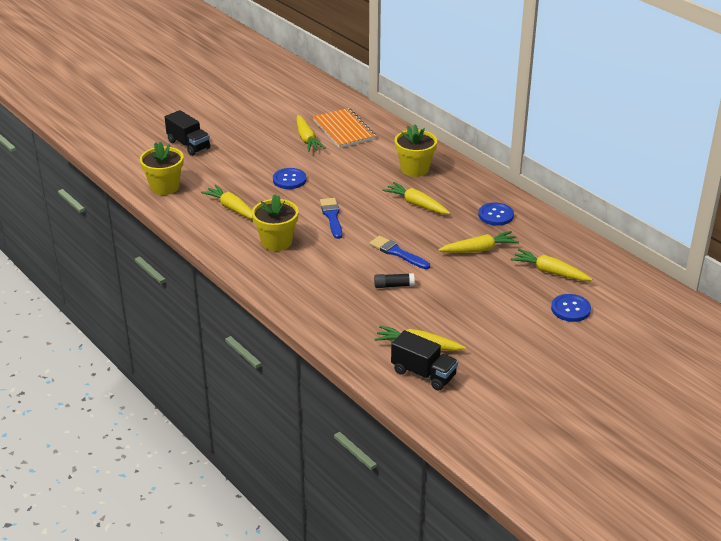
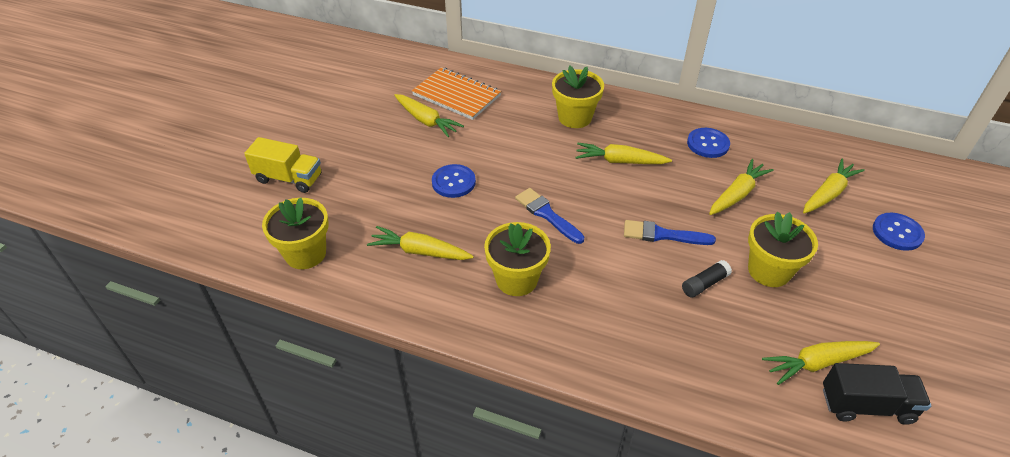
camera: 30 degrees left, 10 degrees up
(188, 145) = (289, 178): black truck -> yellow truck
(446, 295) = (769, 271): none -> yellow flower pot
(549, 272) = (828, 193): yellow carrot -> yellow carrot turned 135 degrees clockwise

